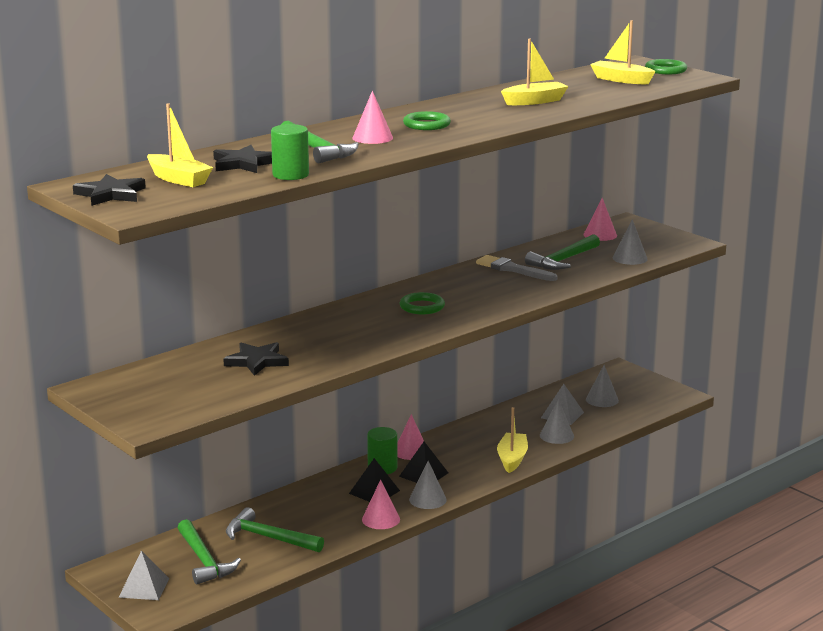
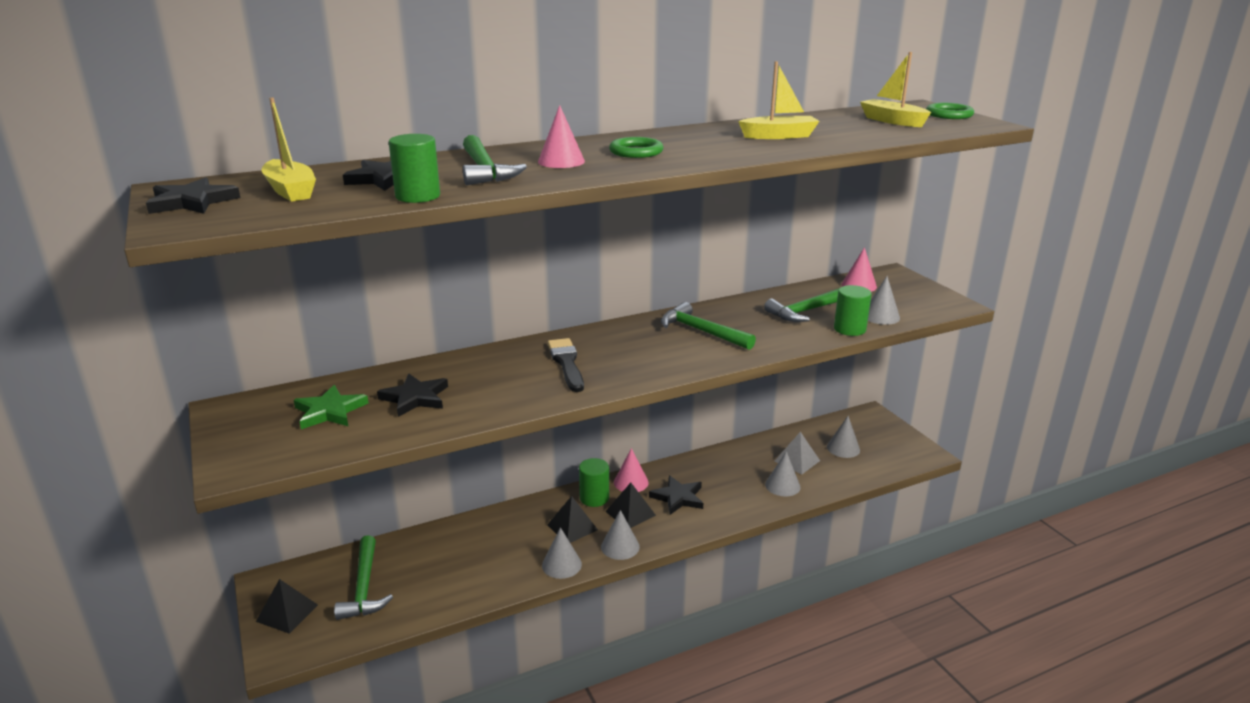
camera: 15 degrees right, 5 degrees up
(144, 587) = (287, 613): grey pyramid -> black pyramid
(189, 379) = (330, 411): none -> green star
(269, 538) = (441, 569): green hammer -> green hammer (702, 331)
(372, 322) = (566, 363): none -> black brush
(381, 519) = (561, 564): pink cone -> grey cone
(422, 307) = (630, 350): green ring -> none
(463, 457) = (678, 497): none -> black star
(512, 459) = (726, 508): yellow boat -> none
(513, 269) = (749, 315): grey brush -> none
(607, 271) = (849, 329): none -> green cylinder

